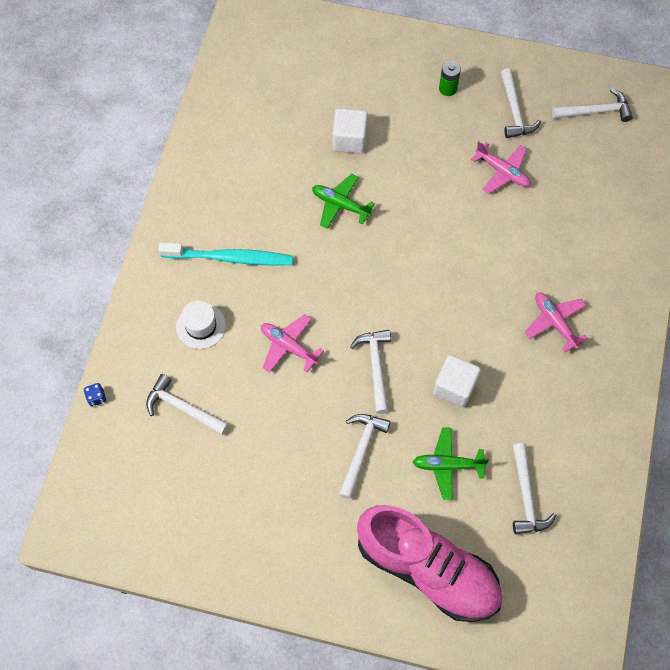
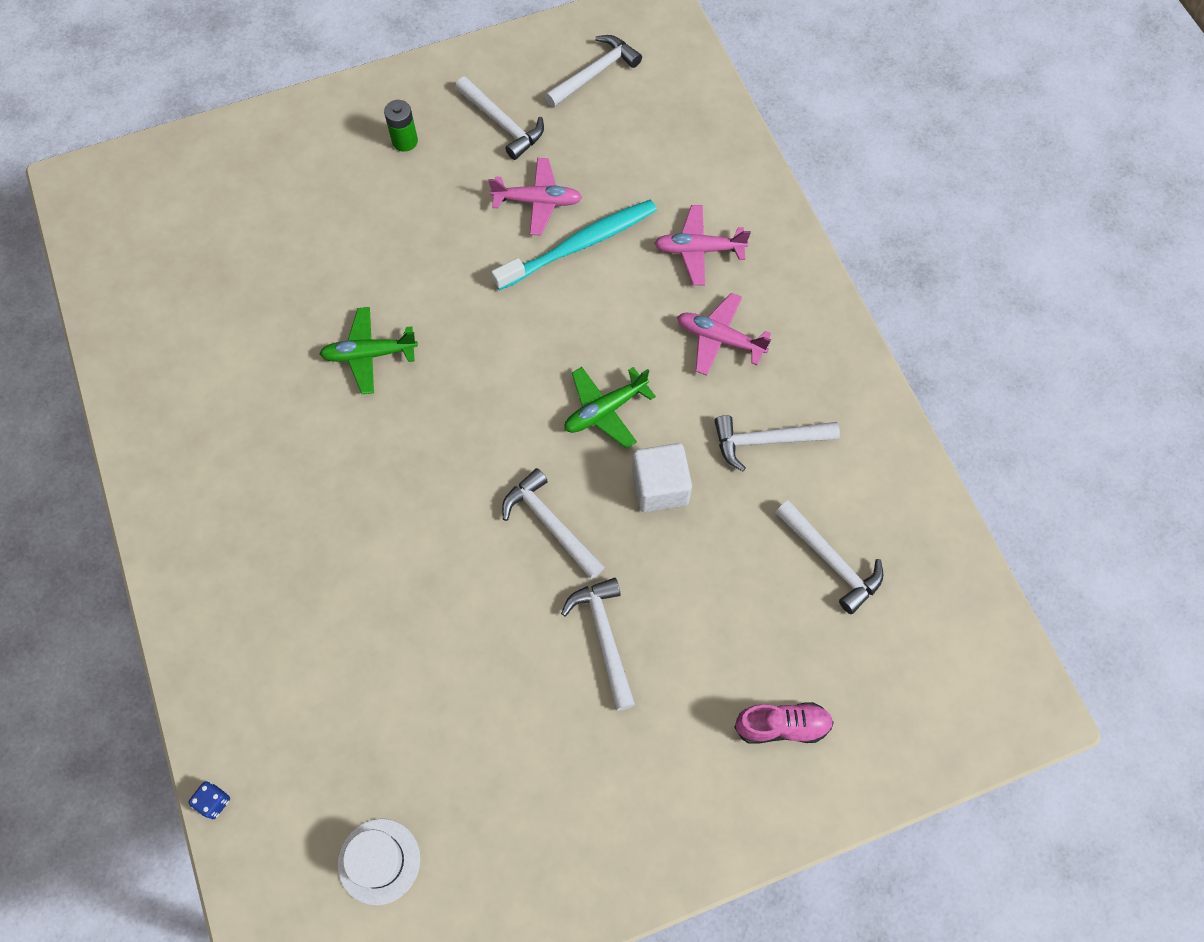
camera: 35 degrees left, 0 degrees up
(183, 408) = (342, 736): white hammer -> white hammer (768, 441)
(201, 326) = (293, 616): white hat -> white hat (379, 861)
(229, 258) = (271, 506): turquoise toothbrush -> turquoise toothbrush (579, 245)
(288, 346) = (425, 568): pink plane -> pink plane (698, 250)
(349, 140) = (326, 269): white cube -> none
(427, 569) = (782, 726): pink shoe -> pink shoe, size x0.43
(447, 465) = (717, 585): green plane -> green plane (605, 410)

